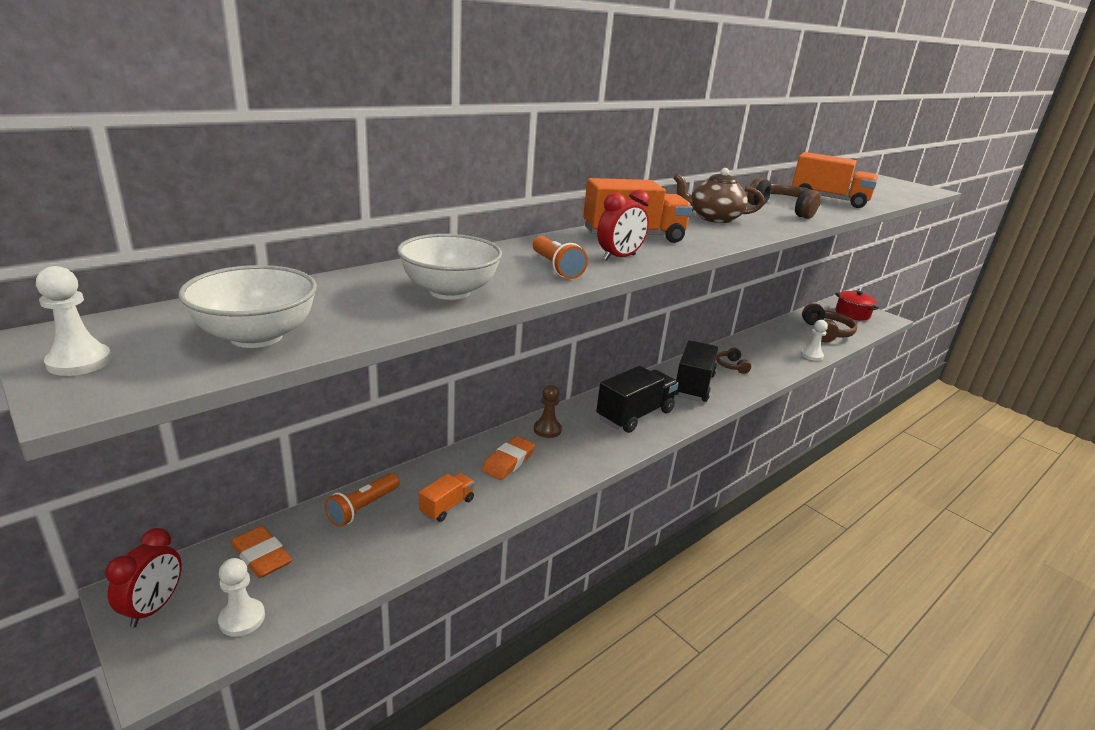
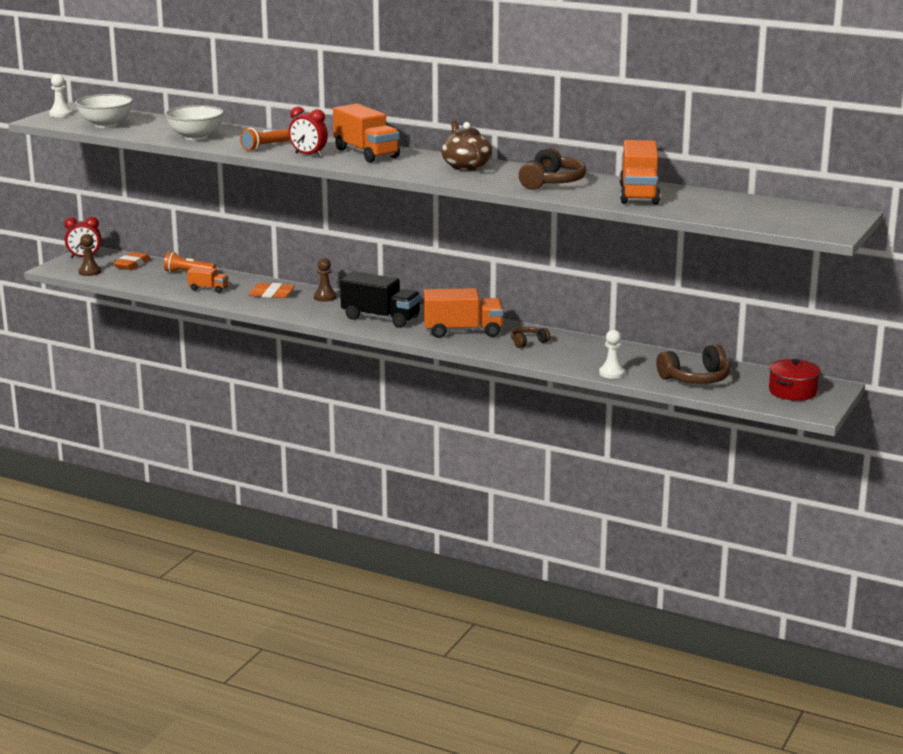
camera: 70 degrees right, 5 degrees down
(242, 619) = (89, 272): white pawn -> brown pawn
(693, 385) = (463, 332): black truck -> orange truck

